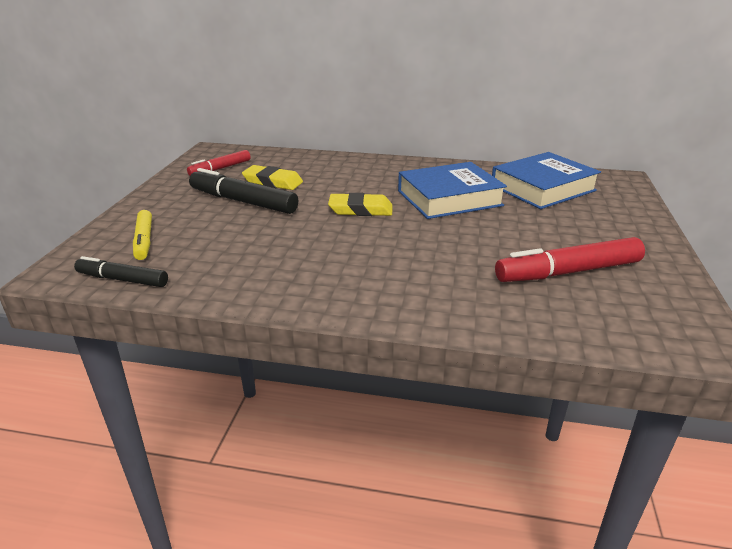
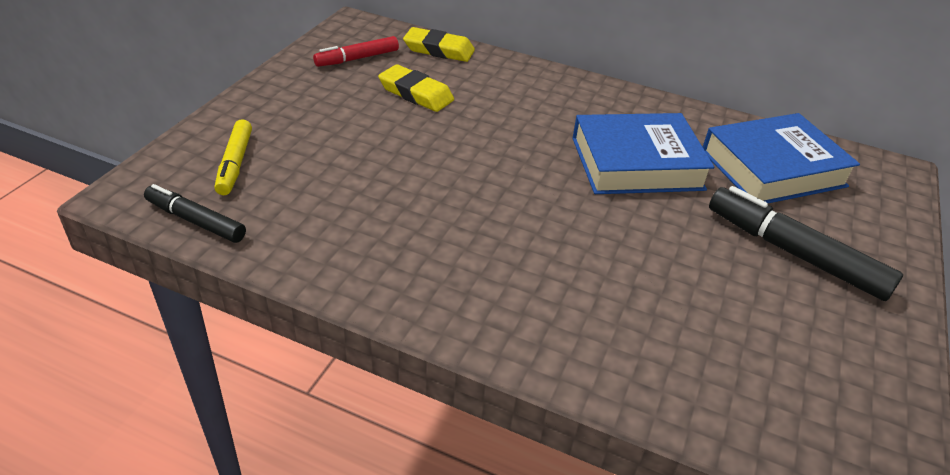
camera: 10 degrees right, 10 degrees up
(243, 201) = (369, 121): black marker -> black marker (794, 253)
(360, 210) = (513, 162): yellow eraser -> yellow eraser (439, 50)
(568, 272) = (750, 323): red marker -> none

